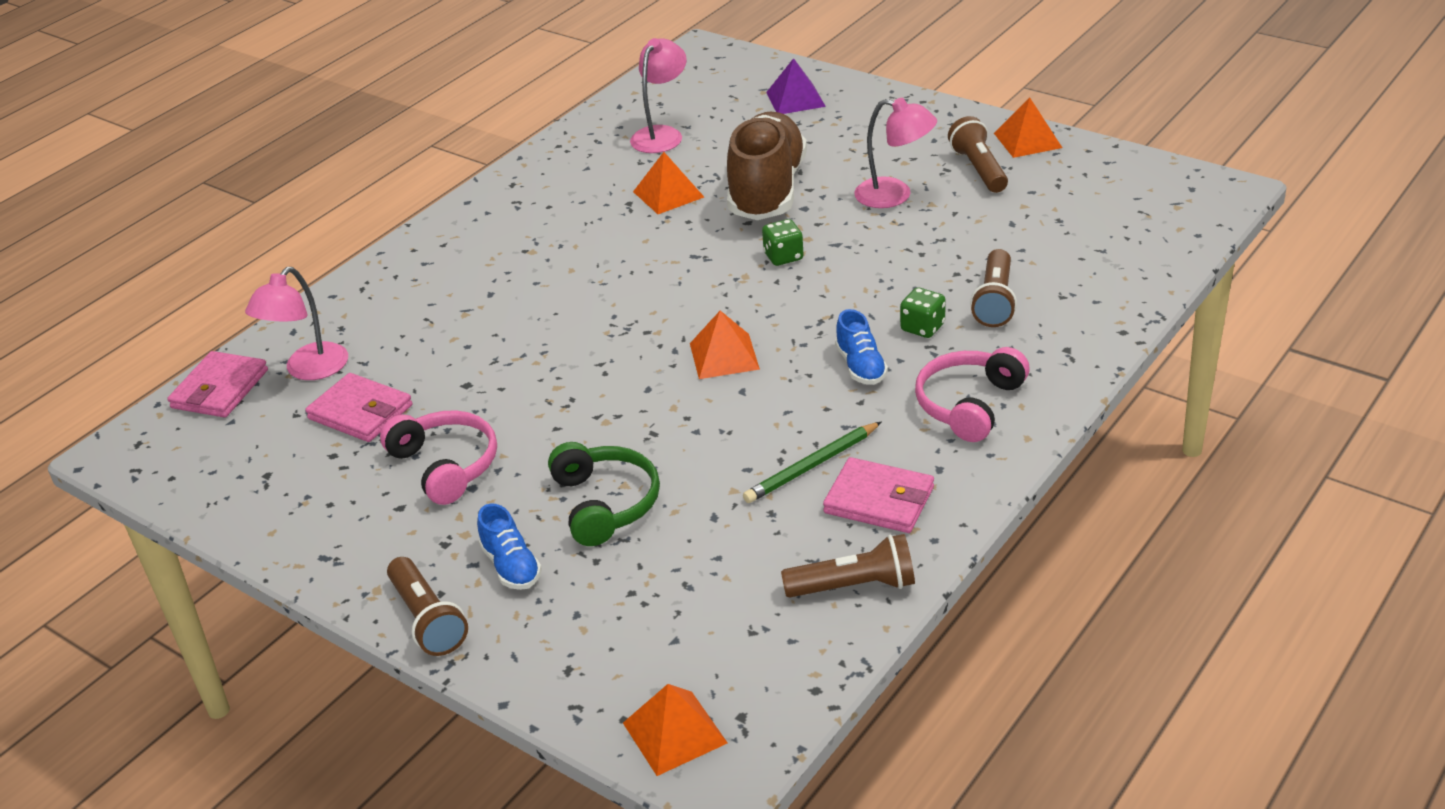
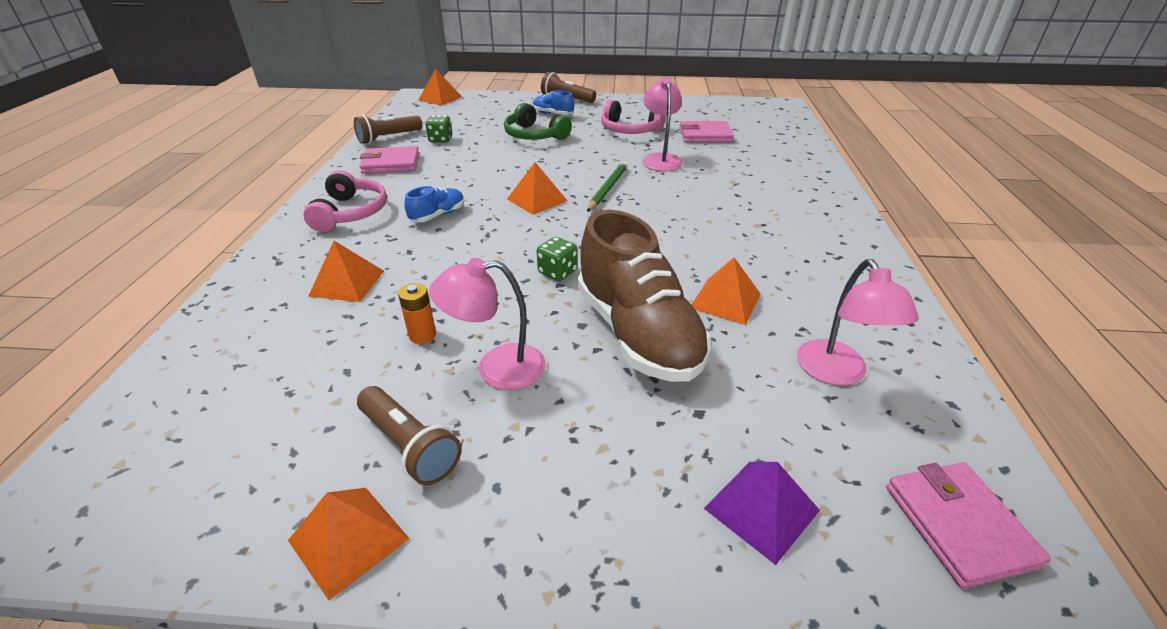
camera: 145 degrees right, 0 degrees up
(220, 389) = (790, 127): pink wallet -> pink wallet (958, 525)
(309, 370) = (764, 142): pink lamp -> pink lamp (660, 159)
(812, 466) = (438, 167): green pencil -> green pencil (607, 189)
(861, 366) = (438, 215): blue shoe -> blue shoe turned 90 degrees clockwise
(922, 327) = (403, 249): green dice -> green dice (440, 139)
(941, 233) = (422, 335): none -> orange battery
(995, 301) = (347, 283): brown flashlight -> orange pyramid

